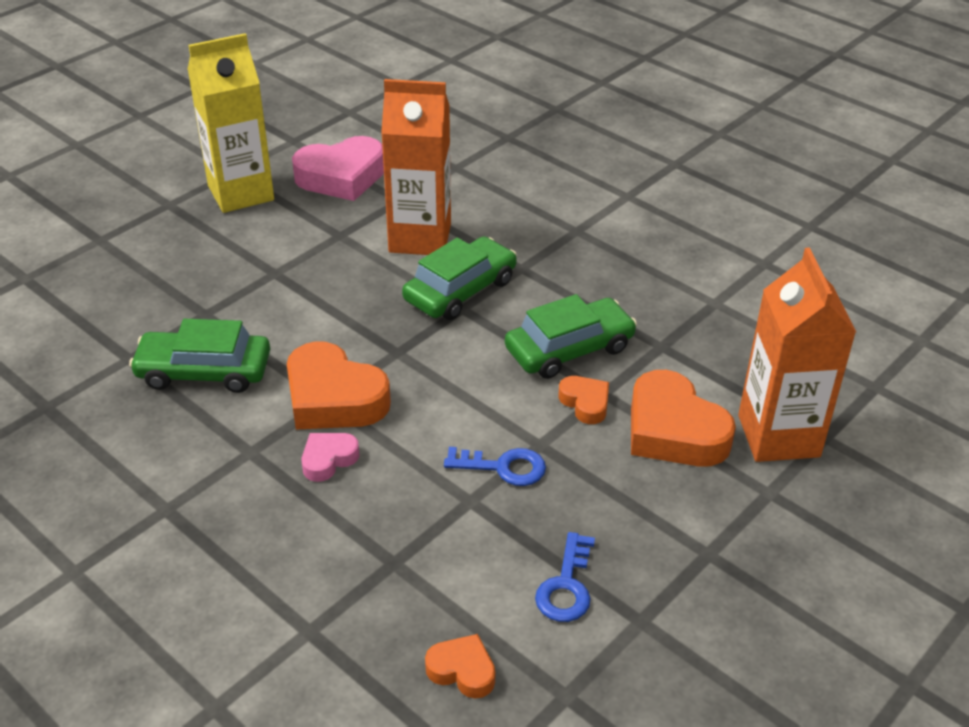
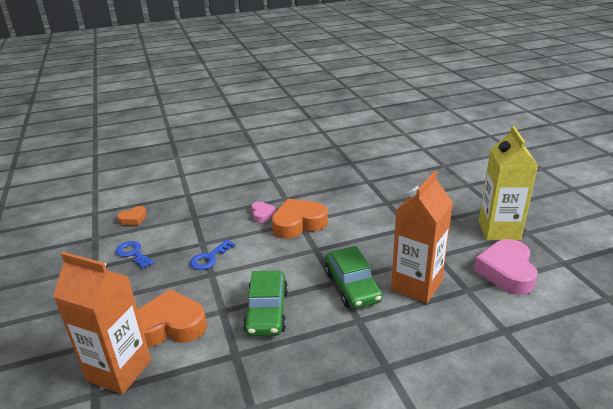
camera: 120 degrees right, 10 degrees down
(204, 371) = (344, 196): green car -> none
(585, 403) = (221, 300): orange heart -> none

